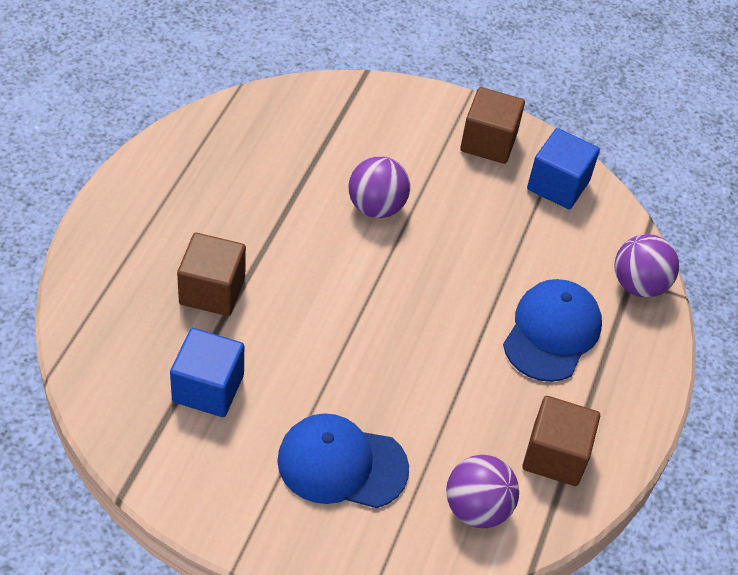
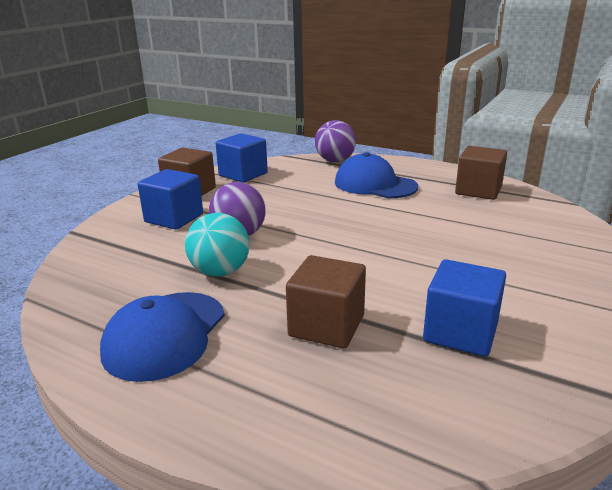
camera: 75 degrees left, 25 degrees down
(296, 203) = (220, 272): none -> turquoise ball
(341, 464) = (522, 263): blue cap -> blue cap (165, 335)
(410, 144) = (174, 218): none -> blue cube
(477, 508) = (535, 216): purple ball -> none

